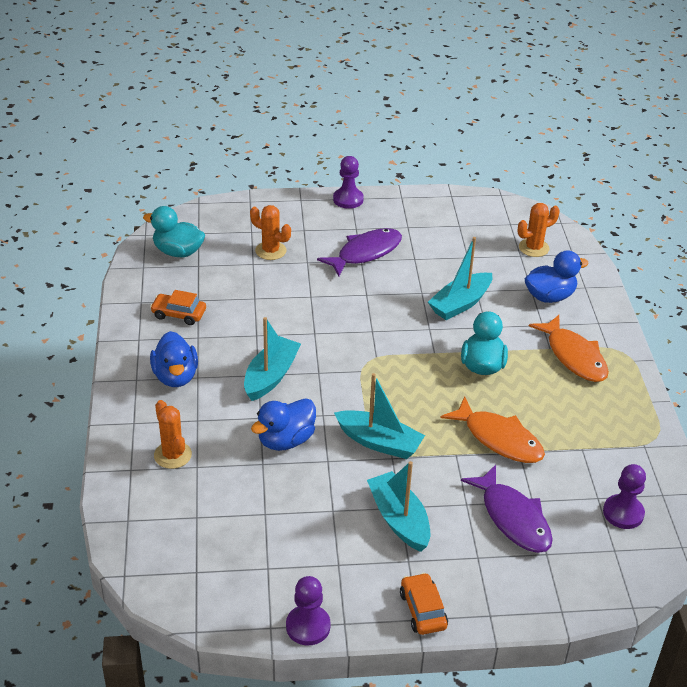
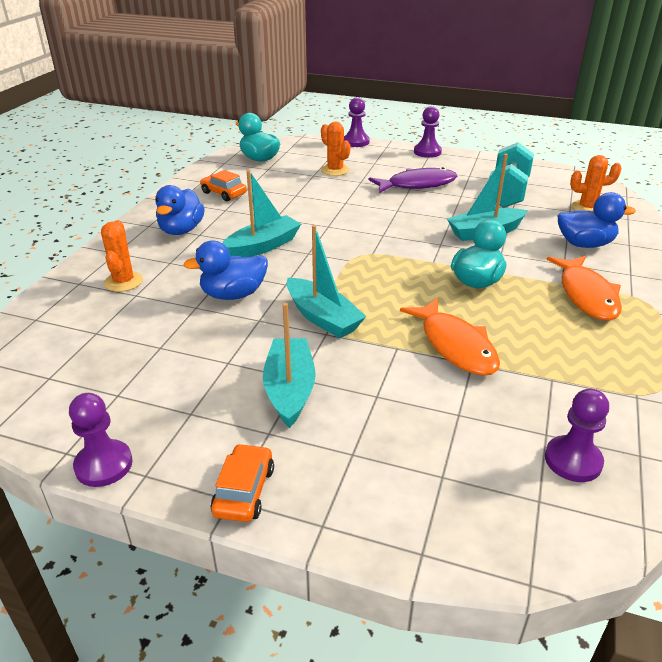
camera: 25 degrees right, 5 degrees down
(264, 199) = (356, 142): none -> purple pawn
(455, 244) = (507, 193): none -> turquoise dumbbell
(513, 518) = (423, 425): purple fish -> none

